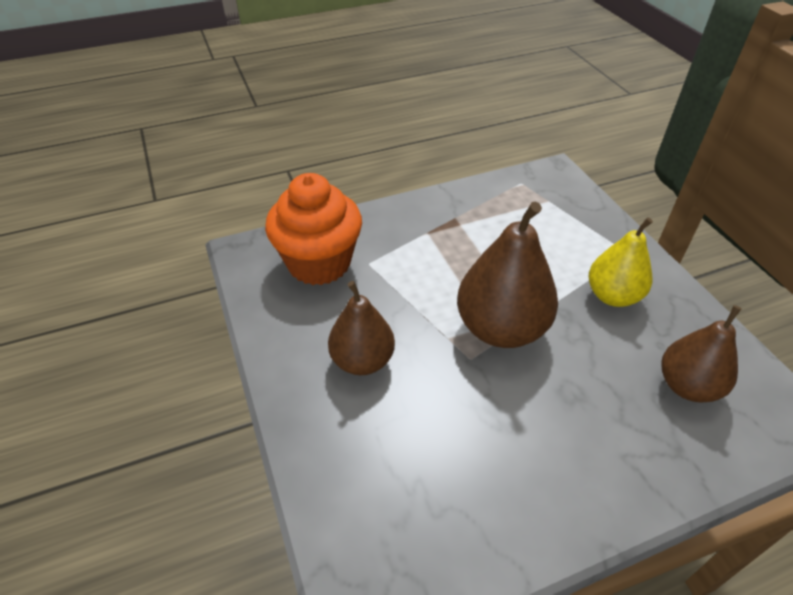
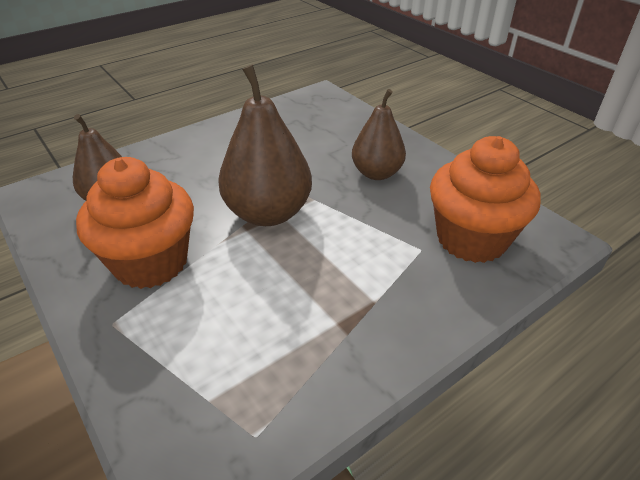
camera: 165 degrees right, 5 degrees down
(612, 296) = (151, 262): yellow pear -> orange cupcake

